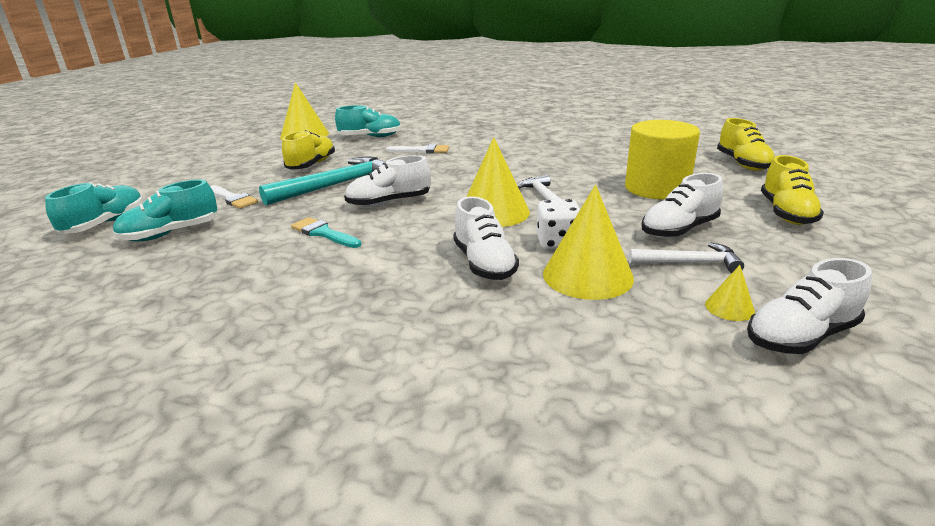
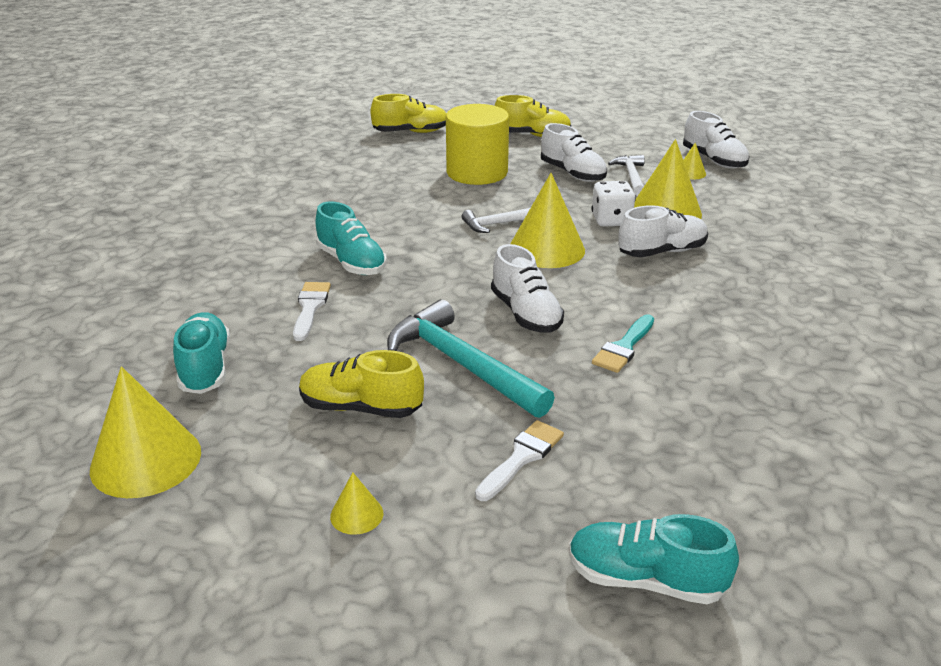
camera: 95 degrees left, 5 degrees up
(171, 233) = (659, 480): turquoise shoe -> turquoise shoe (351, 262)
(229, 167) = (356, 514): none -> yellow cone

